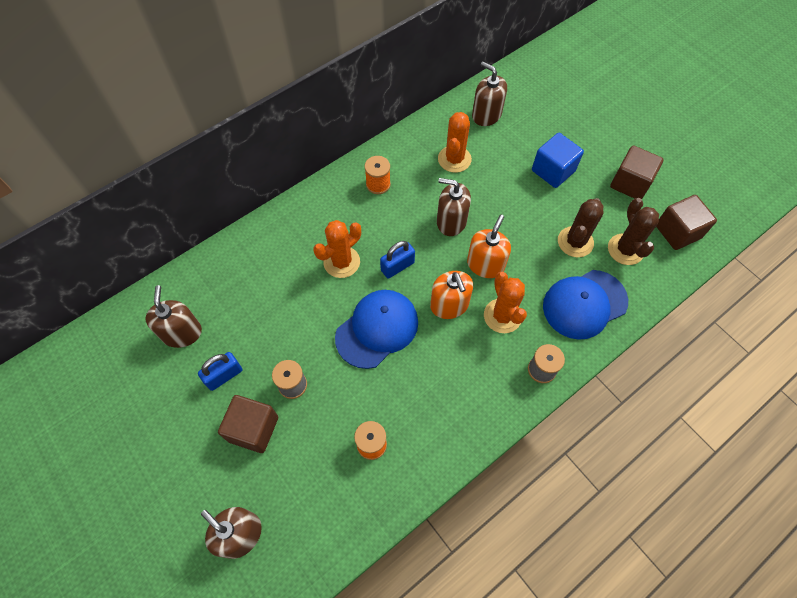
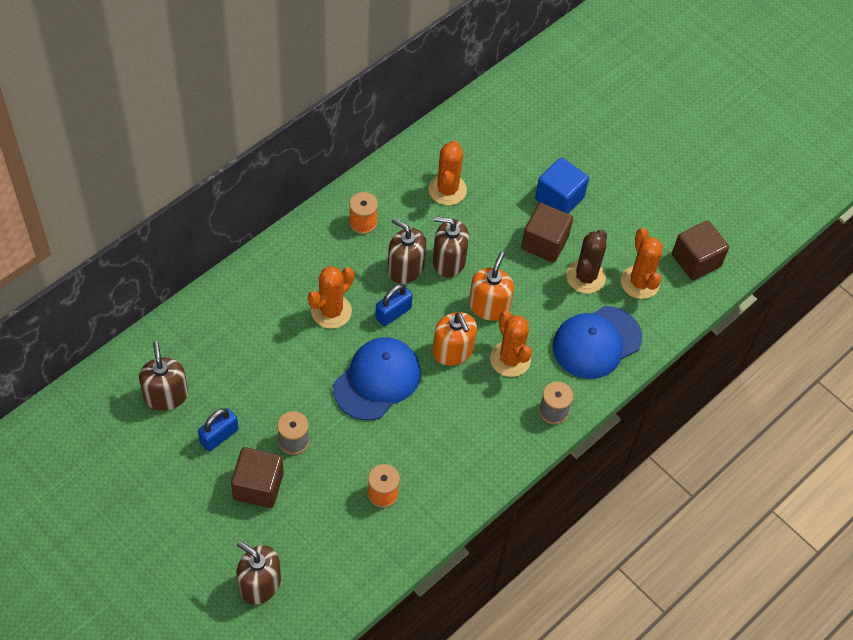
camera: 10 degrees left, 5 degrees down
(486, 115) = (481, 135): brown soap dispenser -> brown soap dispenser (405, 268)
(625, 249) = (640, 282): brown cactus -> orange cactus
(630, 183) = (645, 209): brown cube -> brown cube (544, 243)

